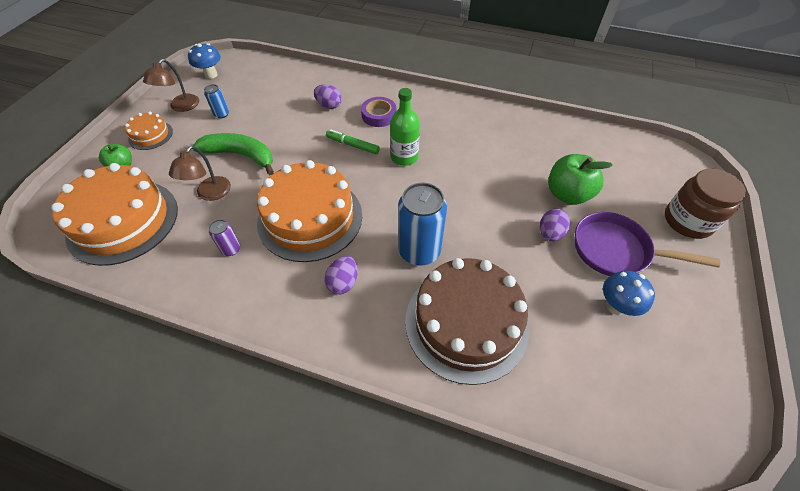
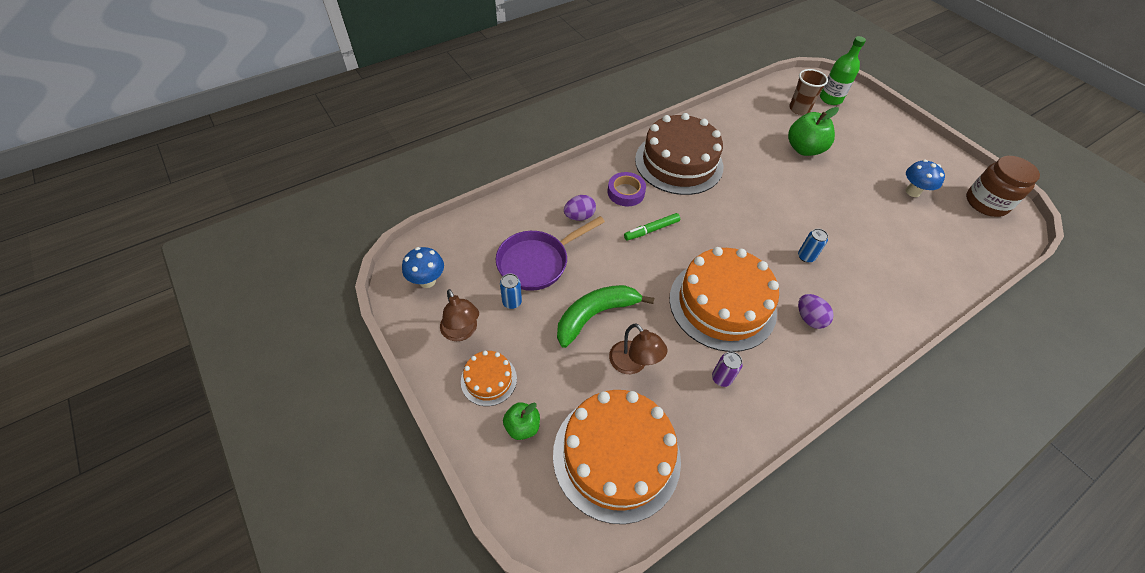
camera: 55 degrees left, 0 degrees up
(404, 157) = (695, 207): green bottle -> green bottle (830, 99)
(419, 251) = (806, 256): blue can -> blue can, size x0.47
(466, 323) = (887, 269): brown cake -> brown cake (679, 163)
(550, 233) = (834, 180): purple egg -> none
(616, 251) = (869, 161): purple pan -> purple pan (537, 262)
(622, 168) = (799, 109): none -> brown cup
(688, 221) = (865, 116): brown jar -> brown jar (986, 203)

